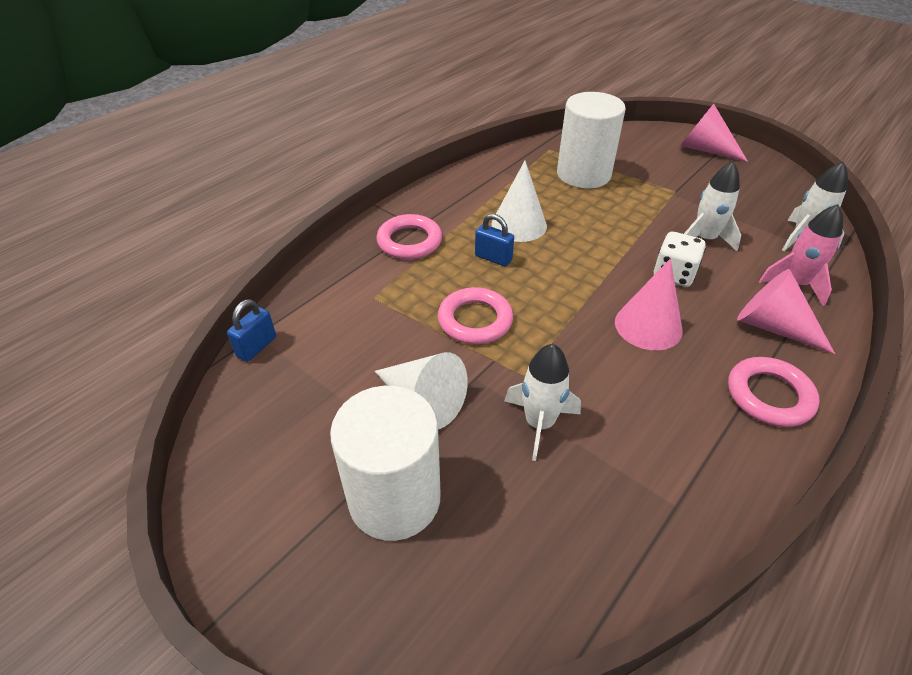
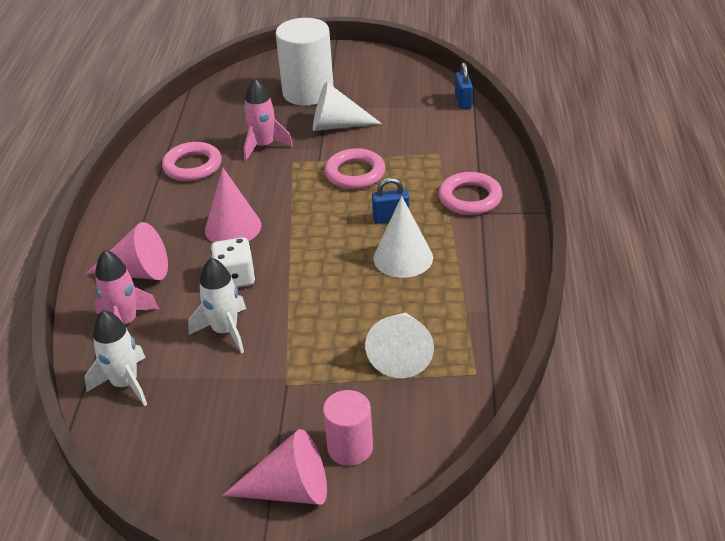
camera: 145 degrees right, 5 degrees down
(539, 423) = (264, 146): white rocket -> pink rocket
(583, 174) = (401, 353): white cylinder -> white cone
(656, 151) = (350, 448): none -> pink cylinder
(769, 396) = (130, 222): pink ring -> pink ring (192, 166)

